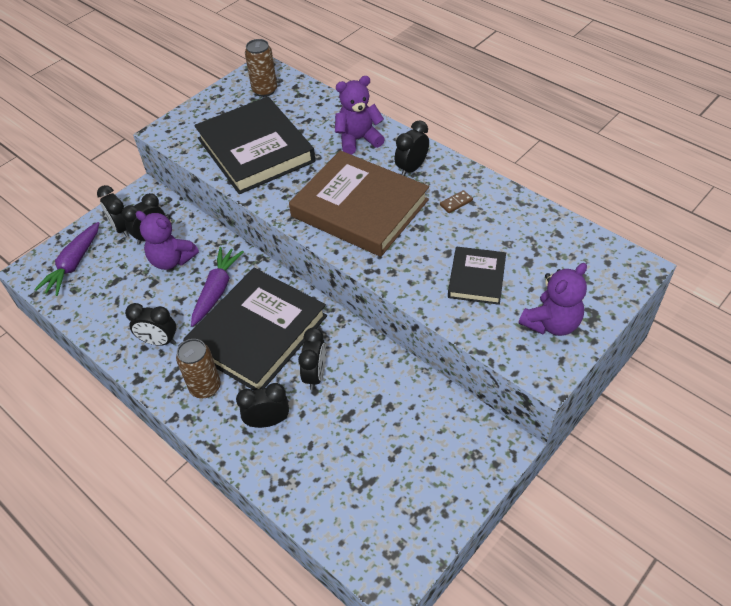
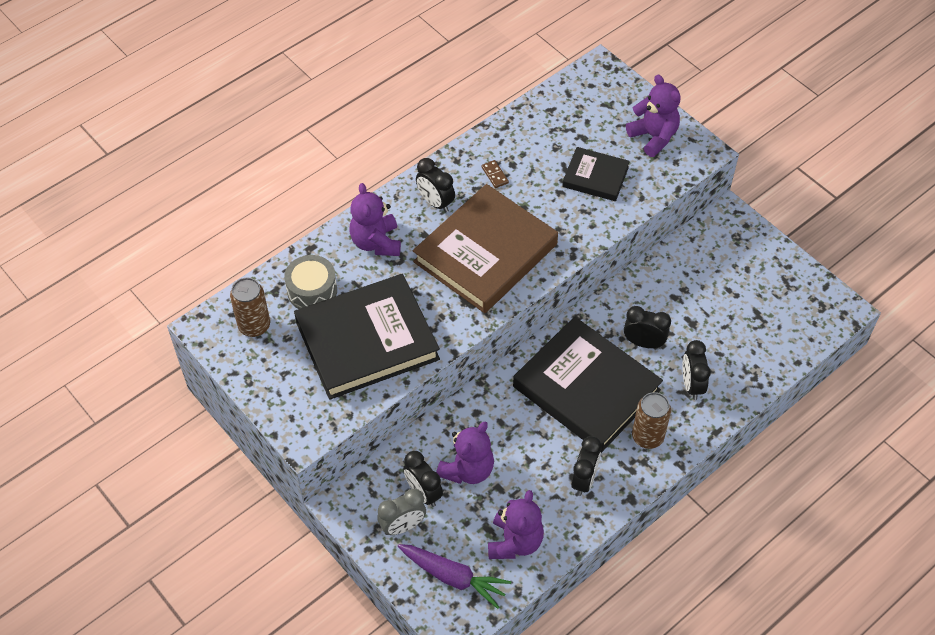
camera: 85 degrees left, 5 degrees up
(101, 299) = (515, 542): none -> purple teddy bear
(122, 228) = (403, 526): black clock -> grey clock
(217, 290) = (521, 424): purple carrot -> none
(302, 113) = (312, 290): none -> grey drum

